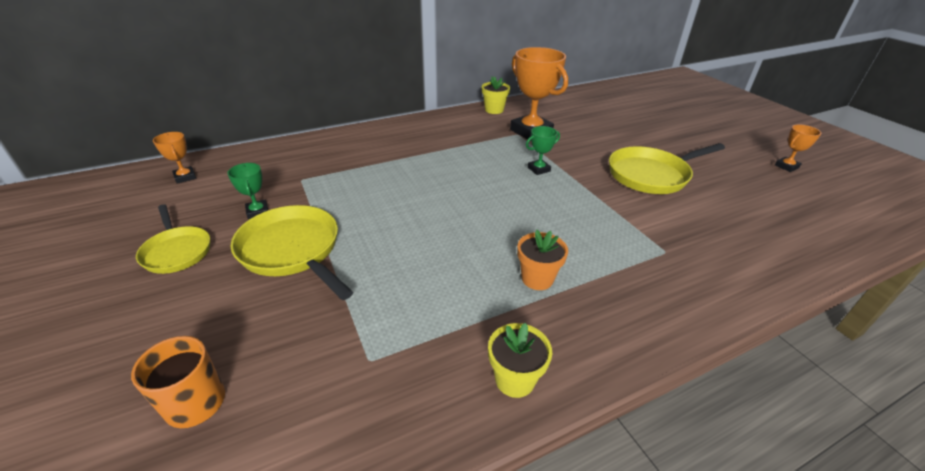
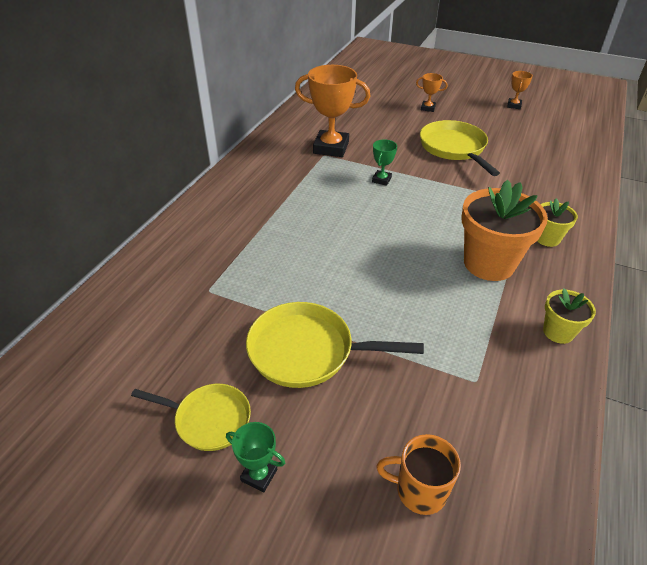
camera: 40 degrees left, 5 degrees up
(185, 177) = (80, 357): orange trophy -> orange trophy (428, 108)
(257, 212) = (220, 341): green trophy -> green trophy (259, 475)
(494, 110) = (273, 139): yellow flower pot -> yellow flower pot (547, 238)
(537, 278) = (489, 263): orange flower pot -> orange flower pot, size x1.93
(651, 175) = (454, 148): yellow pan -> yellow pan turned 135 degrees clockwise

